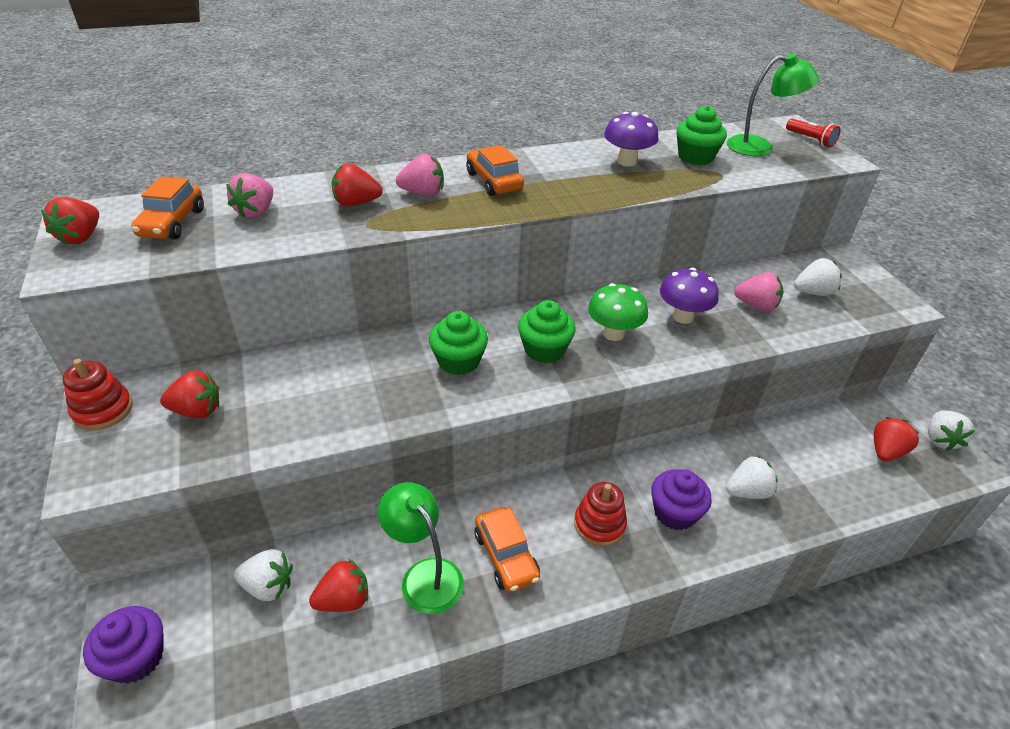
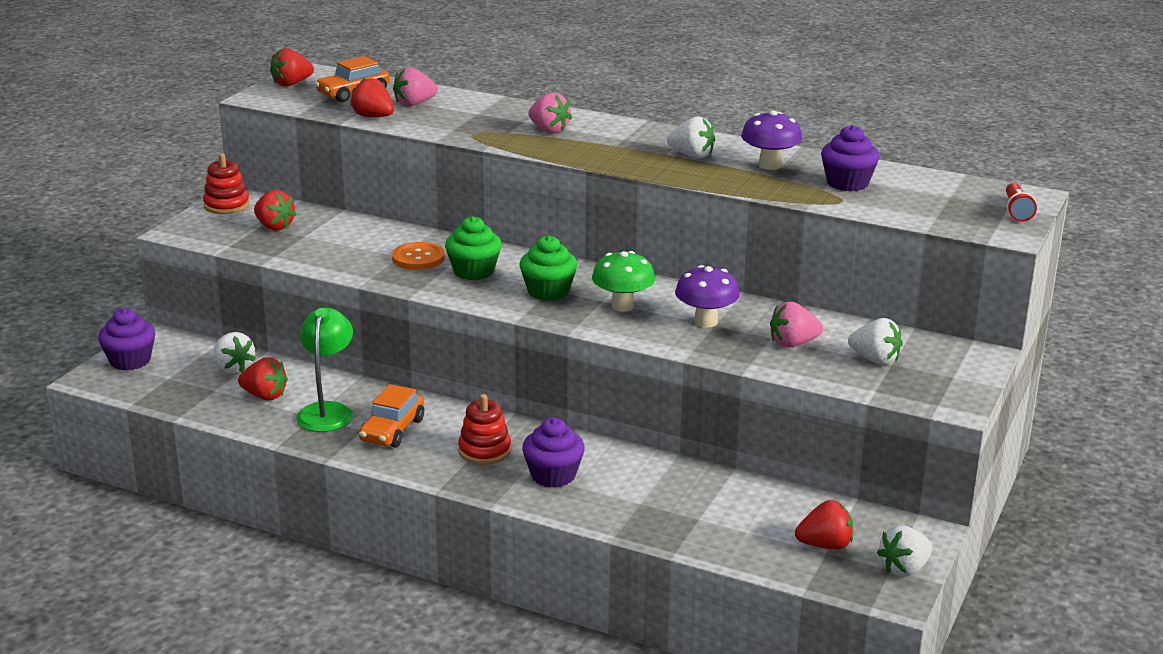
camera: 45 degrees right, 15 degrees down
(356, 203) = (489, 120): red strawberry -> red strawberry (373, 117)
(392, 372) = (418, 258): none -> orange button
(494, 181) = (620, 141): orange car -> none
(695, 157) = (847, 183): green cupcake -> purple cupcake
(747, 491) = (637, 497): white strawberry -> white strawberry (692, 155)
(756, 306) = (793, 344): pink strawberry -> pink strawberry turned 105 degrees clockwise
(759, 147) = (939, 198): green lamp -> none

